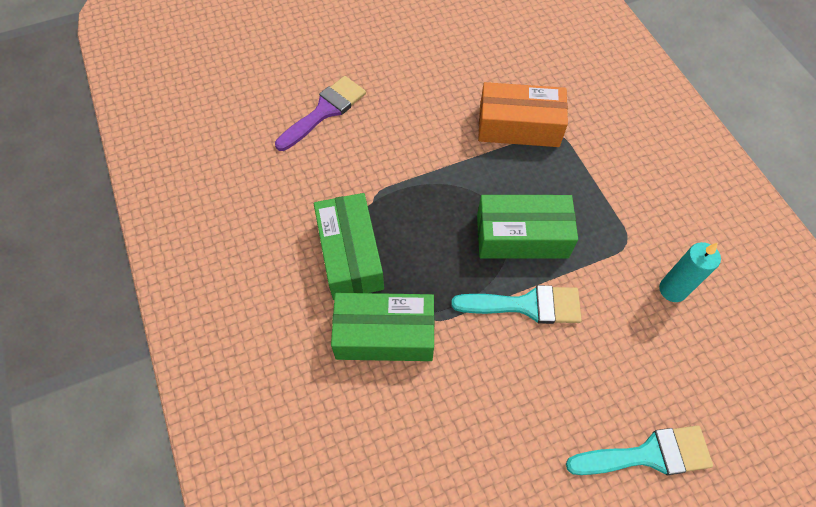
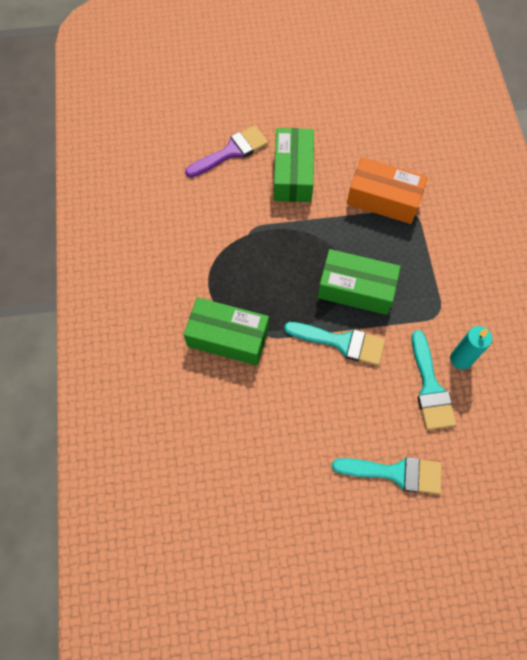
camera: 15 degrees right, 5 degrees up
(350, 255) = (219, 272): green box -> green box (293, 174)
(650, 333) = (430, 387): none -> turquoise brush

